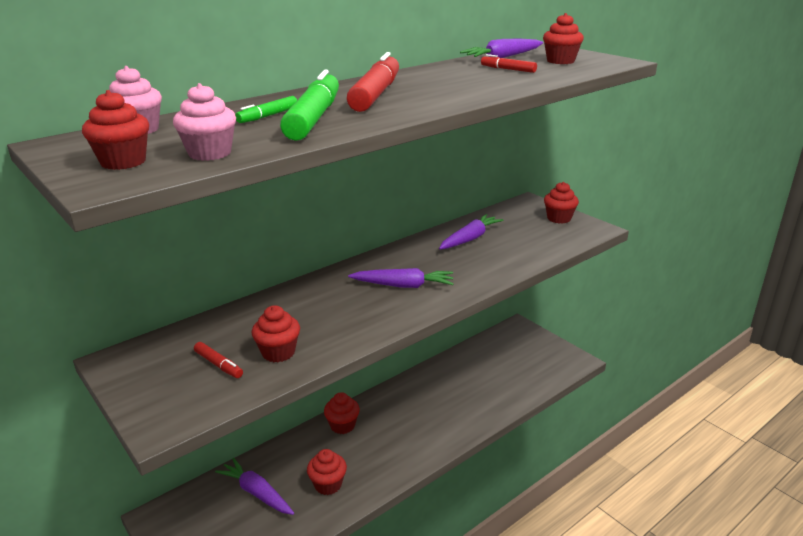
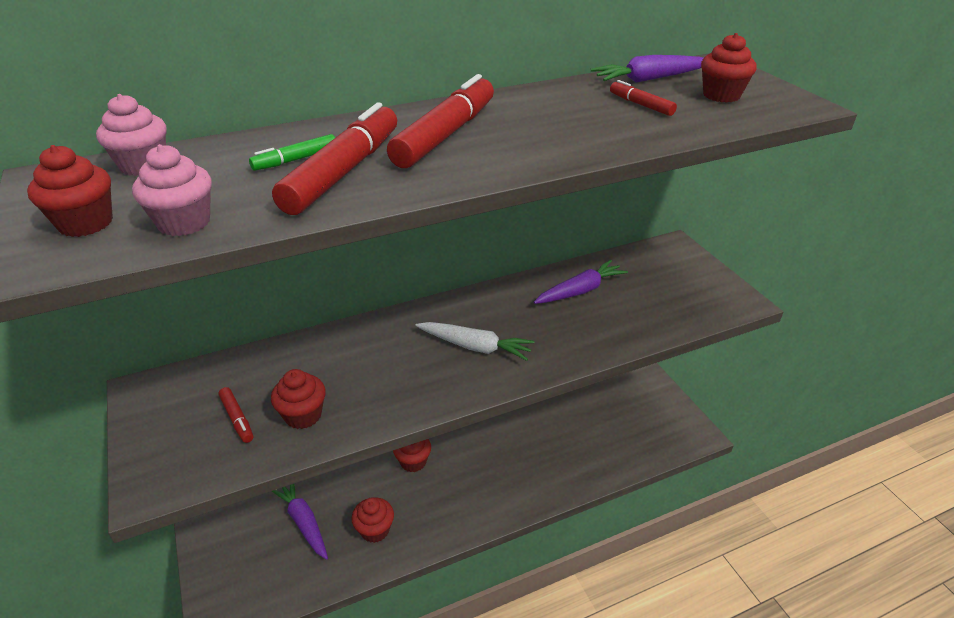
camera: 15 degrees right, 10 degrees up
(314, 118) = (344, 172): green marker -> red marker
(403, 285) = (475, 347): purple carrot -> white carrot
(559, 218) = (701, 278): red cupcake -> none

